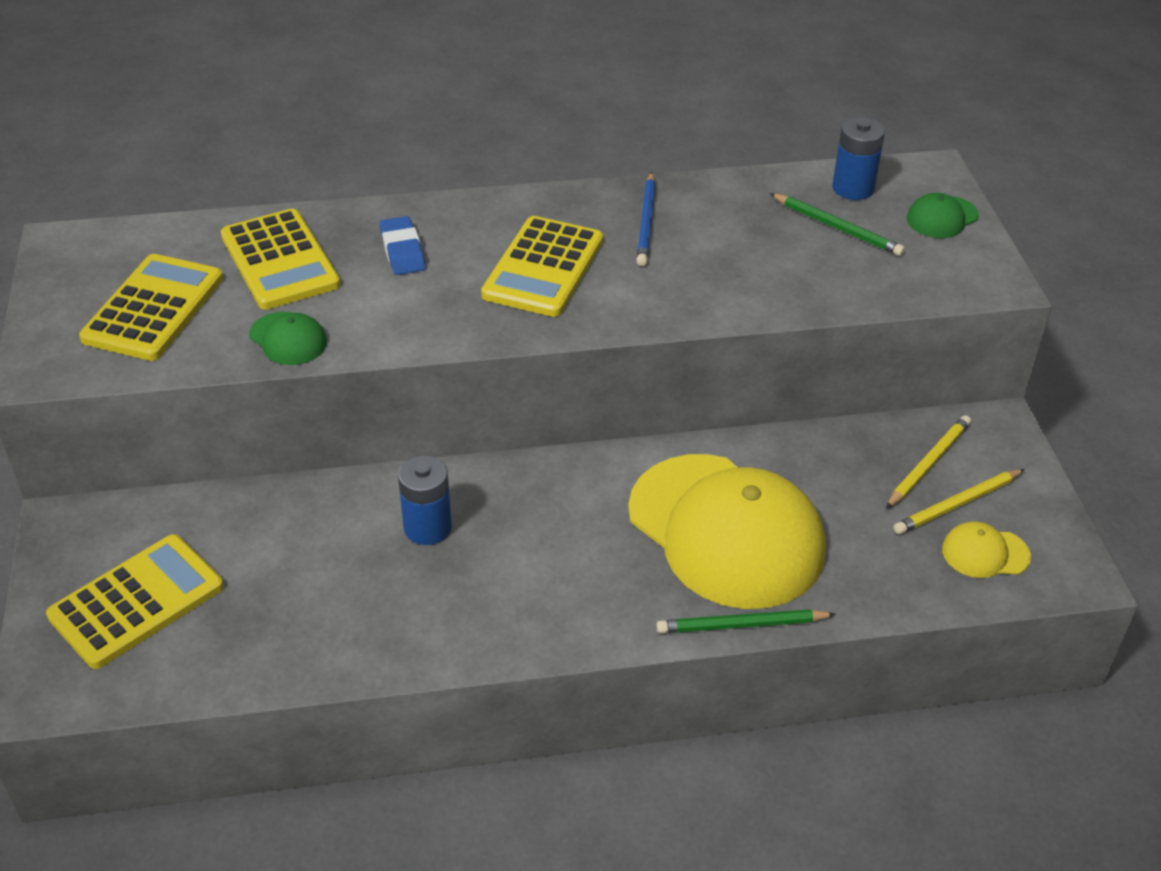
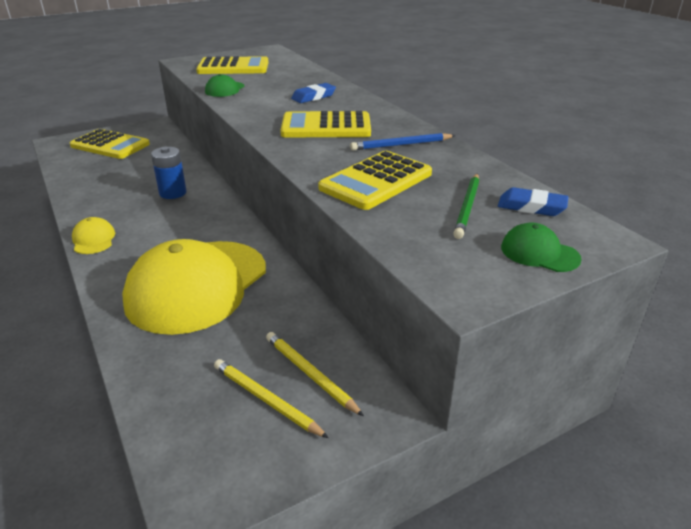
camera: 70 degrees right, 10 degrees down
(280, 260) = (285, 78): yellow calculator -> yellow calculator (376, 181)
(742, 625) = (107, 307): green pencil -> none
(853, 188) = (531, 207): blue battery -> blue eraser
(928, 464) = (310, 374): yellow pencil -> yellow pencil turned 150 degrees counterclockwise
(985, 553) = (208, 427): yellow cap -> yellow cap (93, 239)

